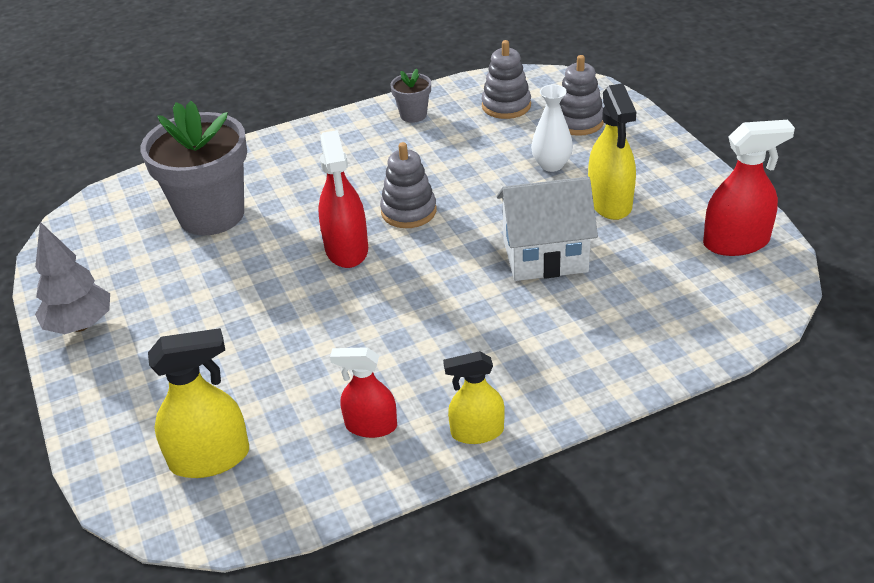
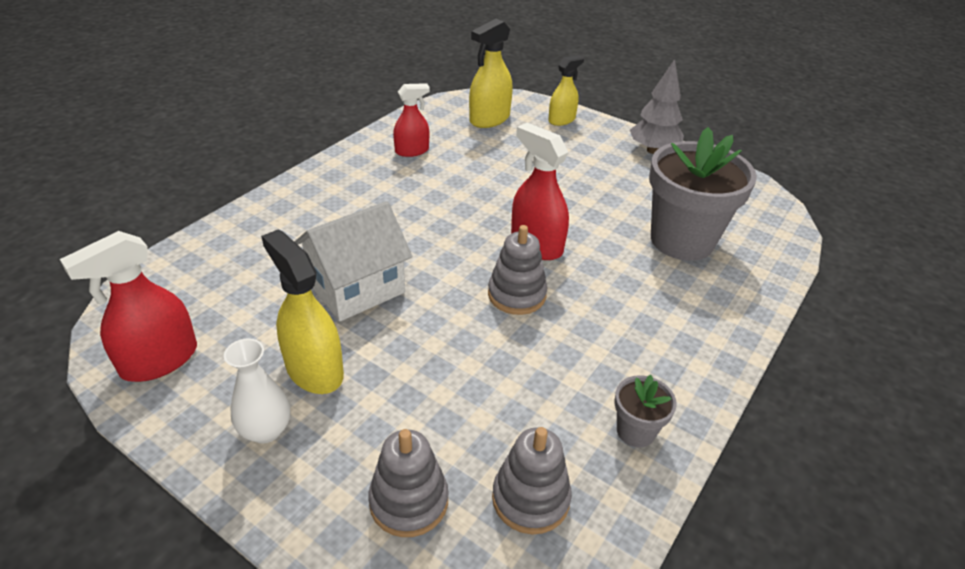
camera: 145 degrees right, 0 degrees up
(477, 432) = (343, 163): yellow spray bottle -> yellow spray bottle (561, 120)
(551, 165) = (406, 404): white vase -> white vase (266, 430)

